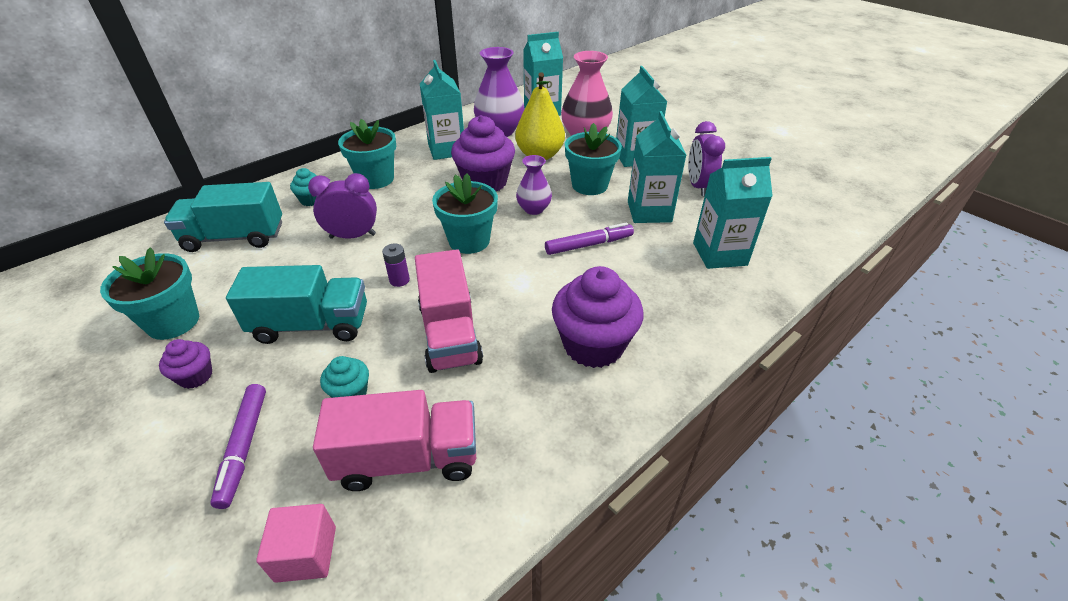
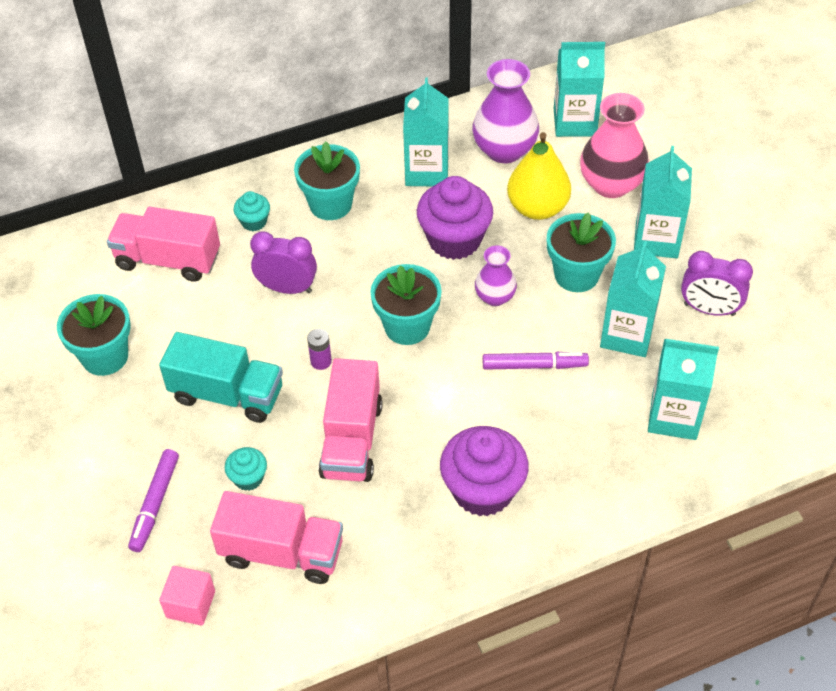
camera: 20 degrees right, 10 degrees up
(195, 376) = (121, 423): purple cupcake -> none
(235, 237) = (168, 260): turquoise truck -> pink truck
(698, 186) = (709, 309): purple clock -> purple clock turned 90 degrees counterclockwise

